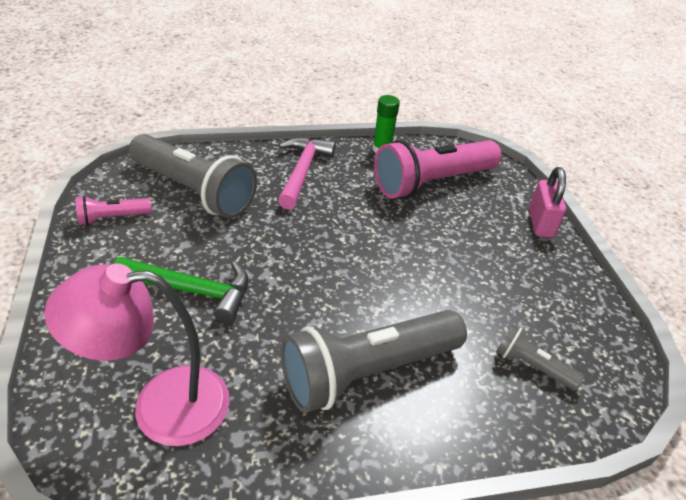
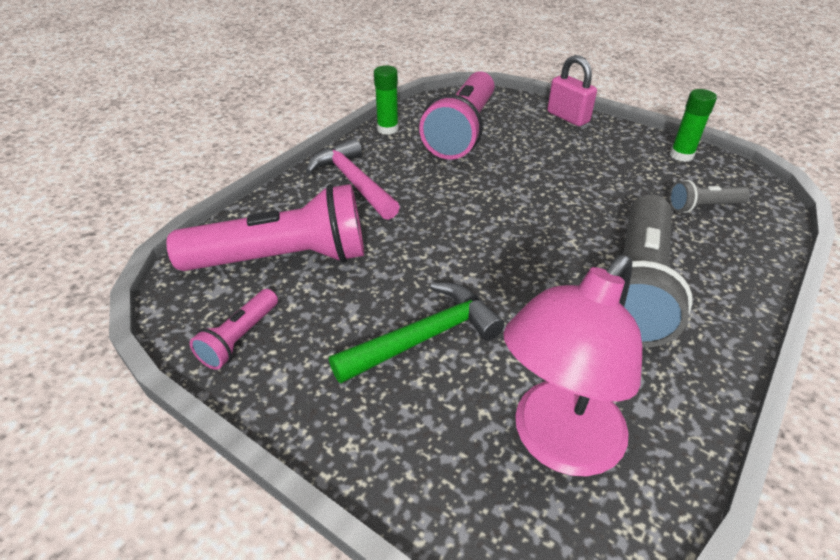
camera: 40 degrees left, 0 degrees up
(194, 191) = (283, 258): grey flashlight -> pink flashlight
(592, 317) = (681, 155): none -> green glue stick

